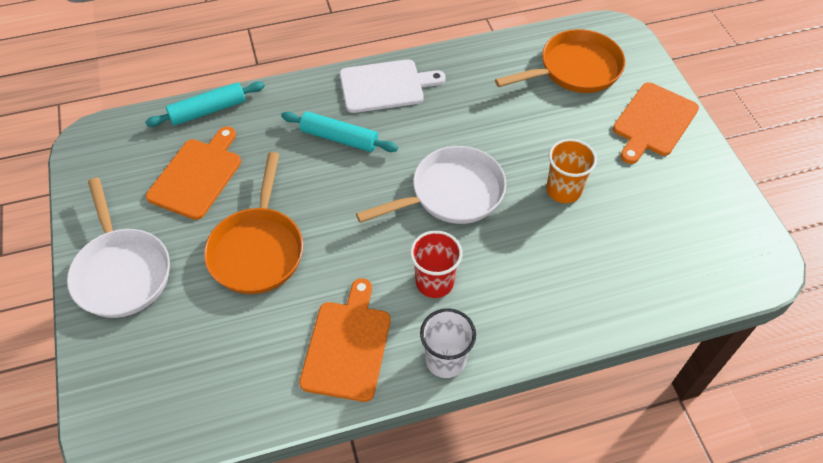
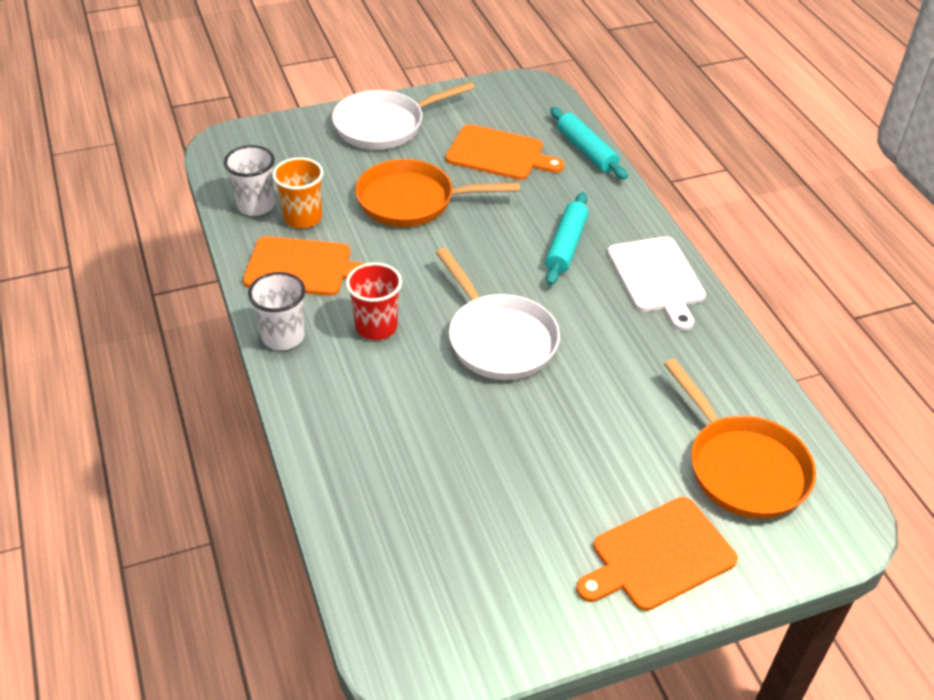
camera: 85 degrees right, 10 degrees down
(239, 397) = (256, 205): none -> white cup
(563, 190) = (516, 443): orange cup -> orange cup (303, 218)
(653, 122) = (659, 556): orange cutting board -> orange cutting board turned 60 degrees counterclockwise

